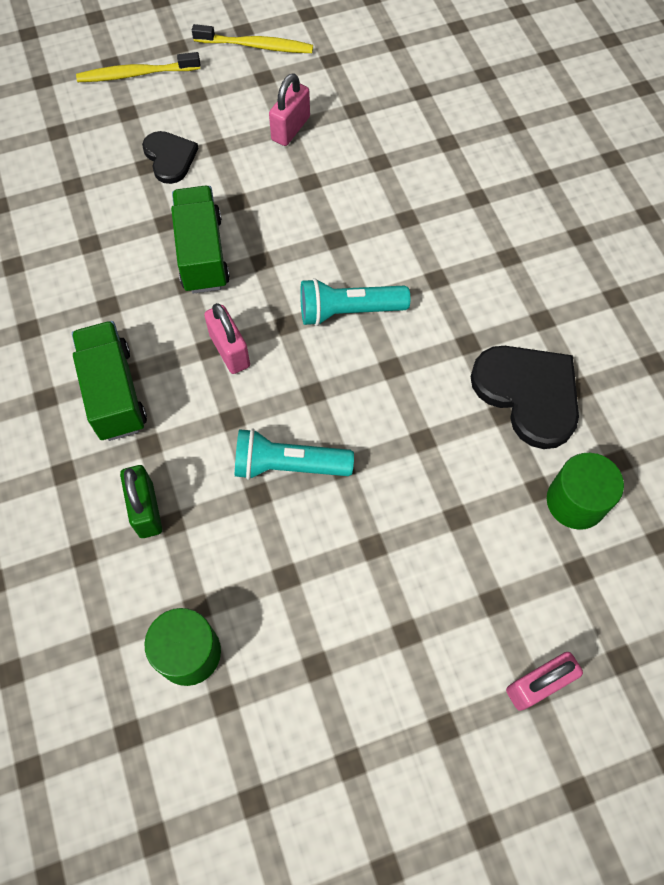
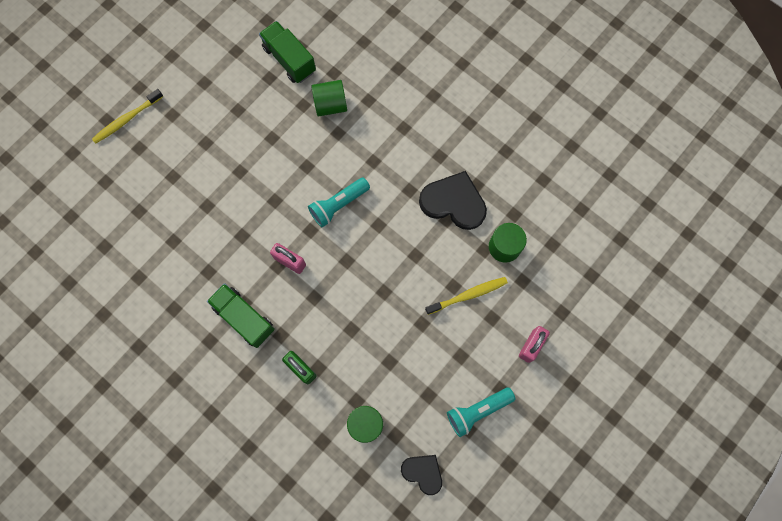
camera: 30 degrees left, 10 degrees up
(170, 158) = (183, 164): black heart -> black heart (423, 473)
(202, 254) = (240, 214): green truck -> green truck (289, 60)
(256, 46) = (186, 63): yellow toothbrush -> yellow toothbrush (468, 295)
(288, 465) = (357, 306): turquoise flashlight -> turquoise flashlight (477, 411)
(290, 129) = (240, 109): pink padlock -> none
(418, 179) = (330, 105): none -> green cylinder

